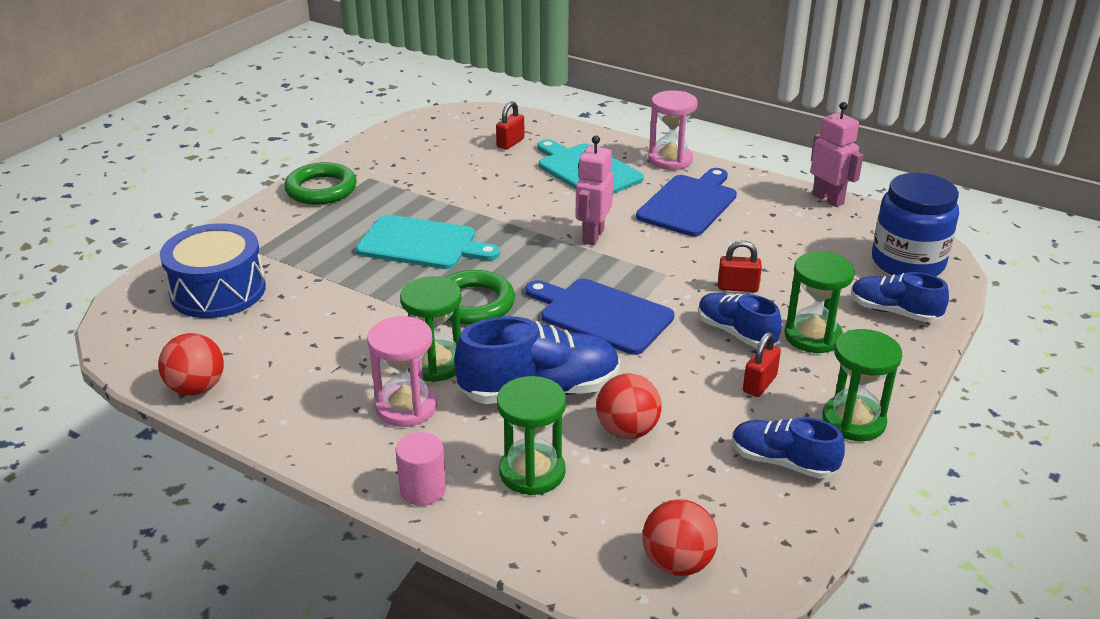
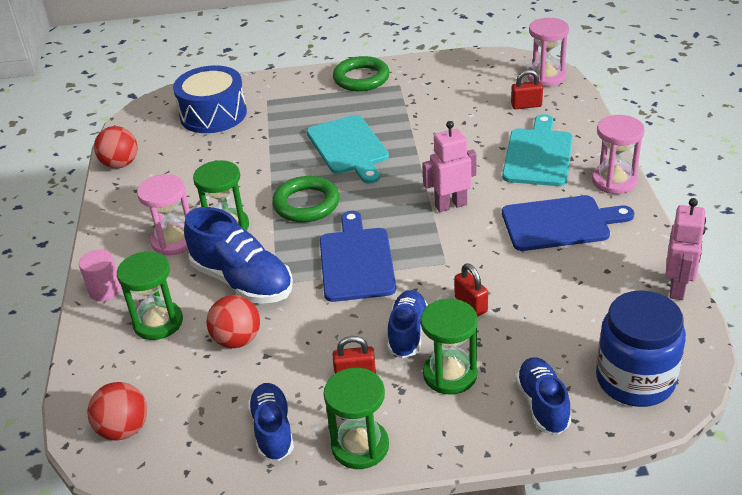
camera: 55 degrees right, 5 degrees up
(486, 117) = (546, 77): none -> pink hourglass

